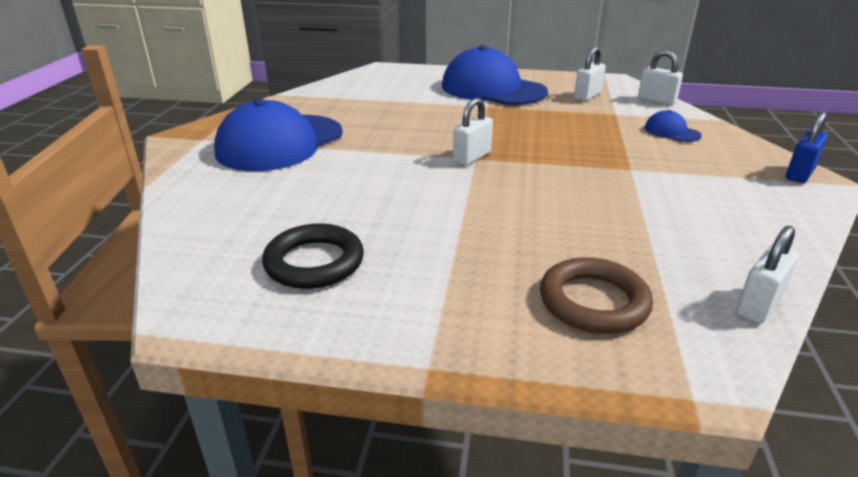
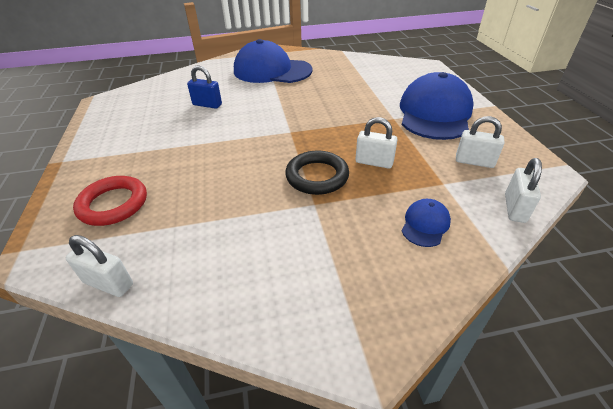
camera: 70 degrees right, 10 degrees up
(314, 262) = (146, 113): black ring -> black ring (317, 176)
(472, 157) = (290, 130): white padlock -> white padlock (374, 162)
(593, 301) = (113, 204): brown ring -> red ring
(799, 174) = (377, 335): blue padlock -> blue padlock (207, 105)

